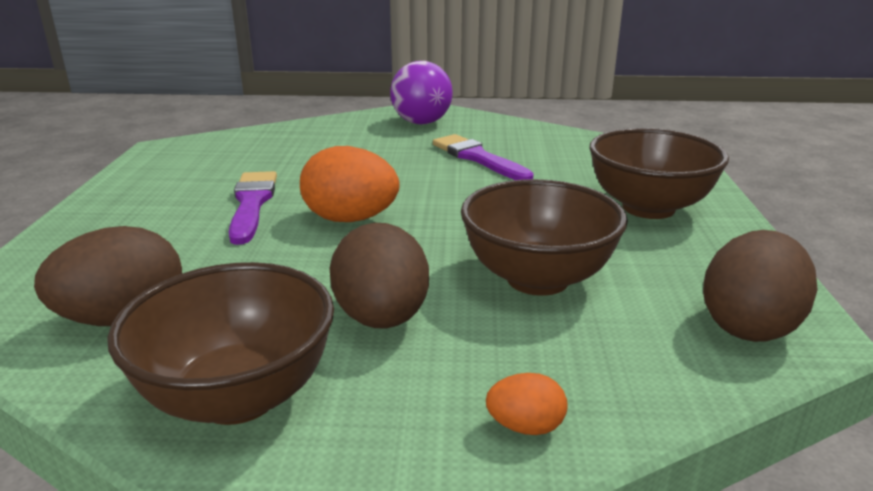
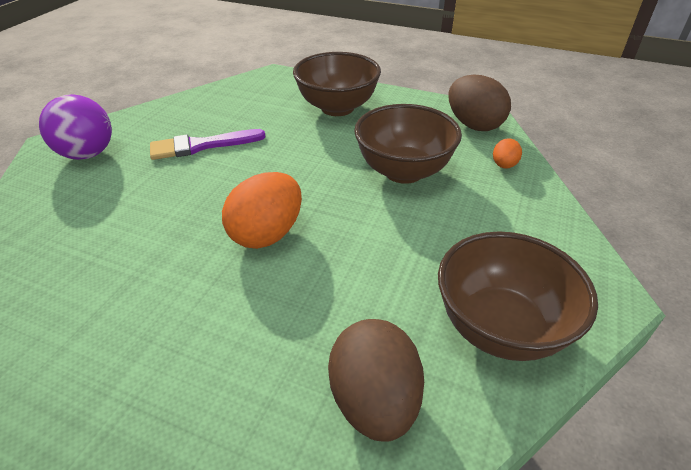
camera: 70 degrees left, 15 degrees up
(252, 204) = (186, 293): purple brush -> none
(382, 318) = (426, 245): brown egg -> none
(525, 426) = (542, 214): orange egg -> orange egg (504, 165)

